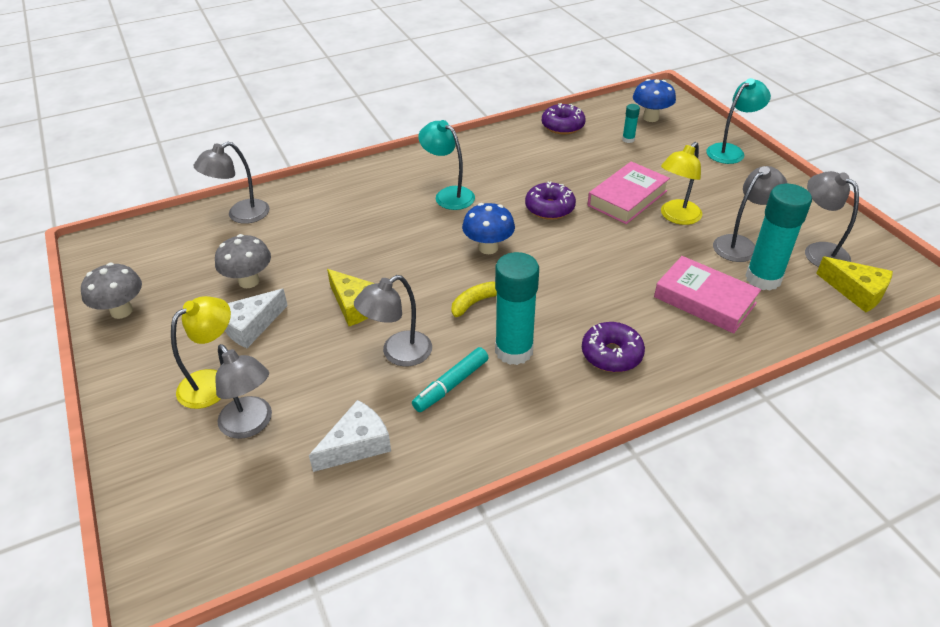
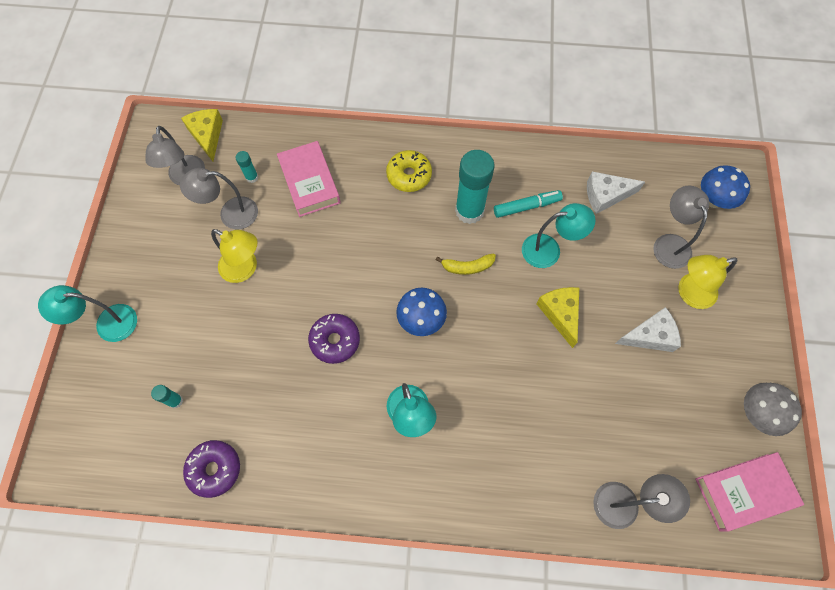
camera: 150 degrees left, 25 degrees up
(249, 281) = (639, 392): grey mushroom -> none
(398, 354) = (549, 250): grey lamp -> turquoise lamp
(611, 354) = (409, 175): purple donut -> yellow donut
(627, 198) = (260, 314): pink book -> pink book (744, 492)
(650, 118) = (116, 426): blue mushroom -> blue mushroom (713, 200)
(676, 217) = (245, 269): yellow lamp -> yellow lamp turned 45 degrees clockwise
(763, 278) = (252, 177): turquoise glue stick -> turquoise glue stick, size x0.44

